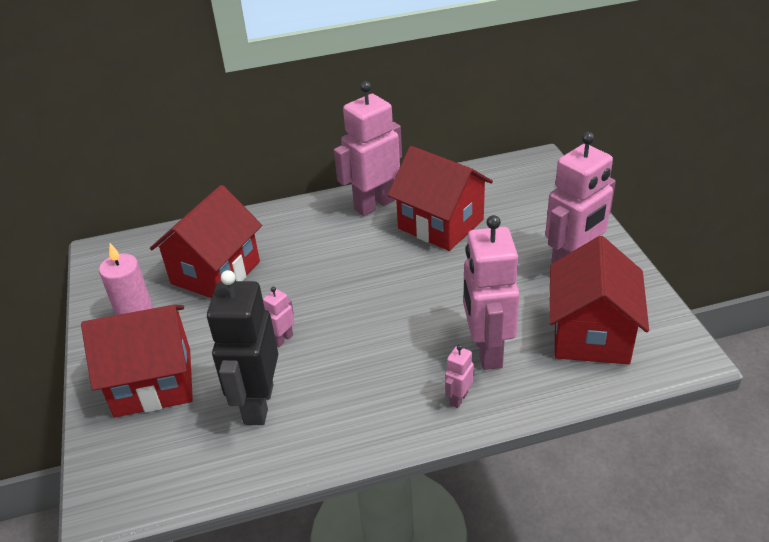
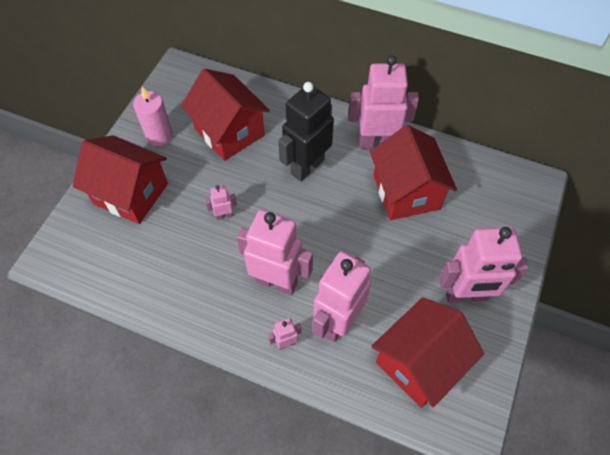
camera: 35 degrees right, 20 degrees up
(215, 272) = (229, 132): red house -> red house turned 75 degrees clockwise
(258, 404) = (171, 254): black robot -> black robot (307, 166)
(395, 357) = (276, 281): none -> pink robot

